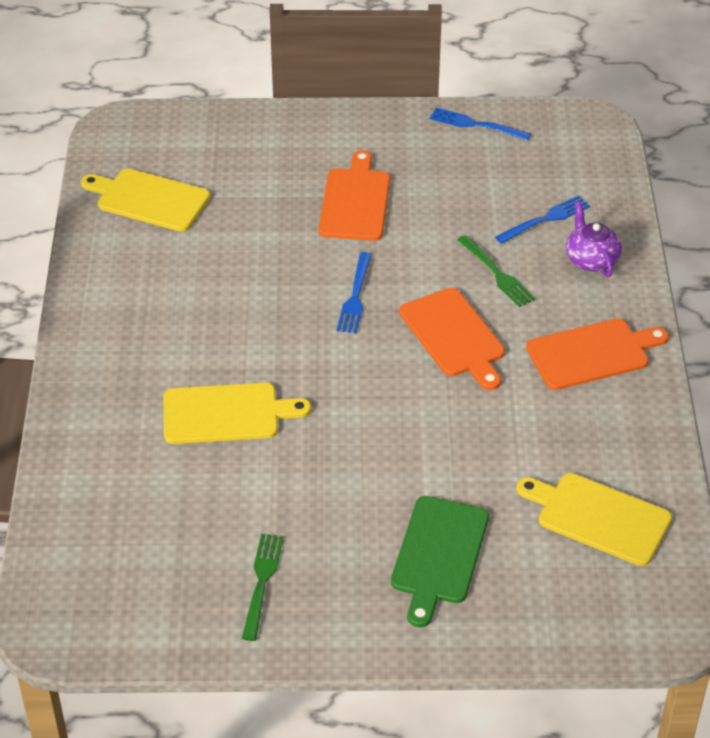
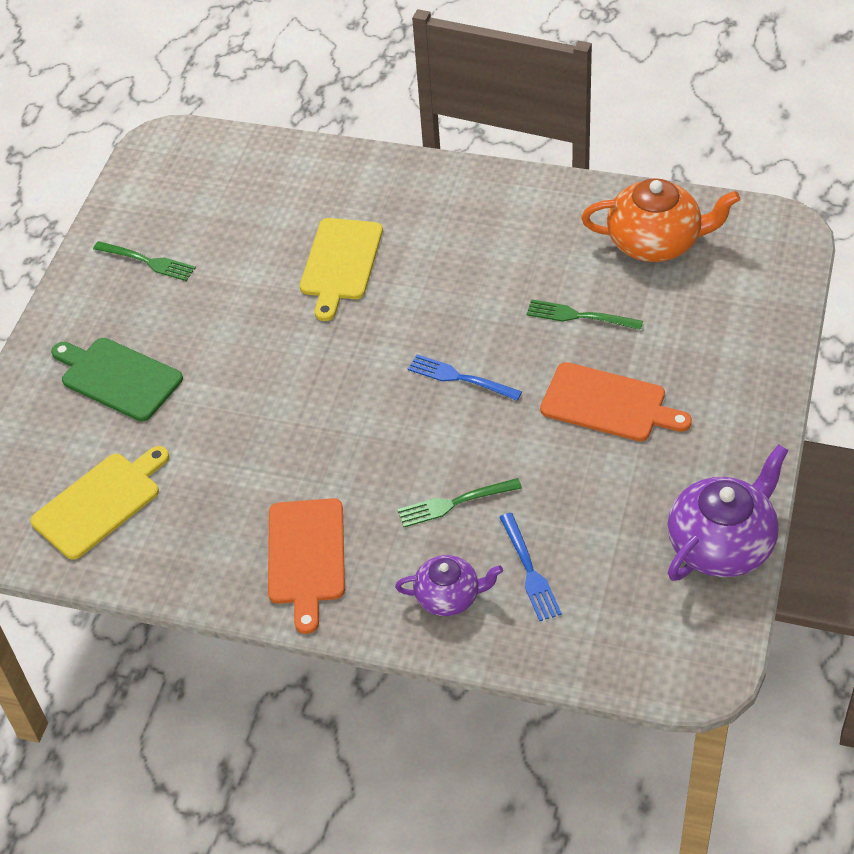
camera: 110 degrees right, 5 degrees up
(149, 199) = (655, 242): yellow cutting board -> orange teapot
(256, 233) = (579, 316): none -> green fork
(454, 336) = (375, 445): orange cutting board -> none
(476, 125) = (722, 544): blue fork -> purple teapot

